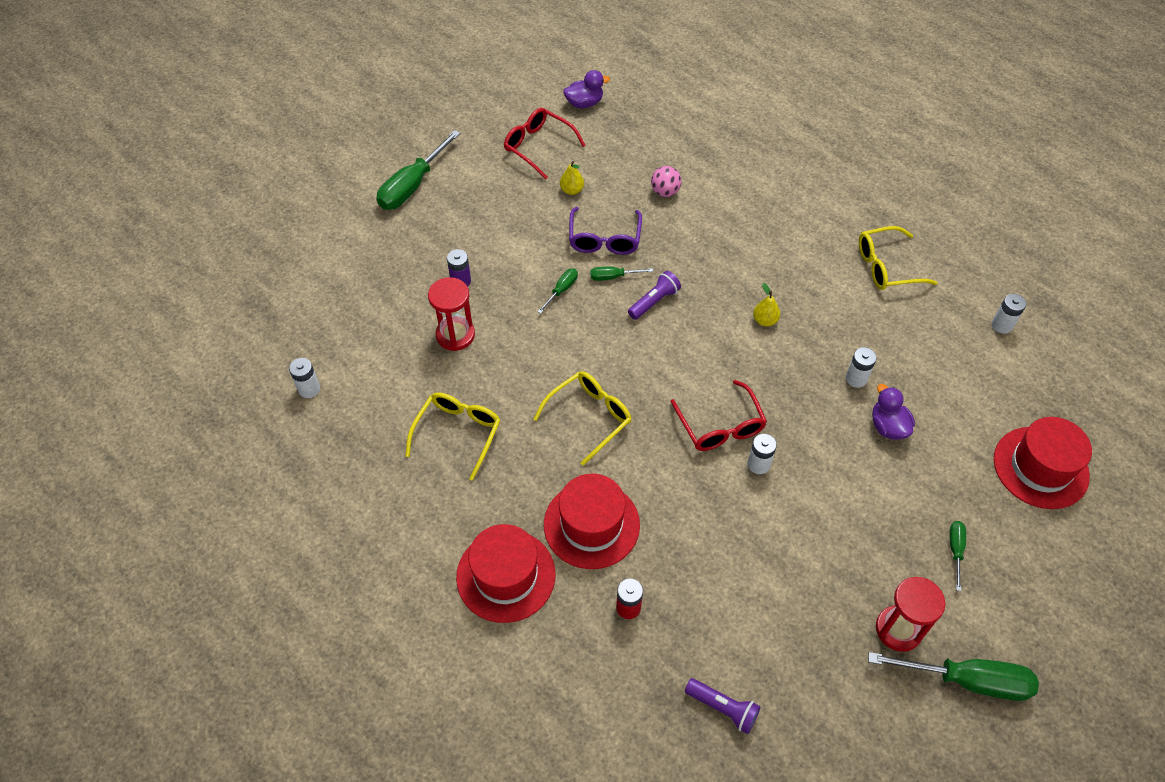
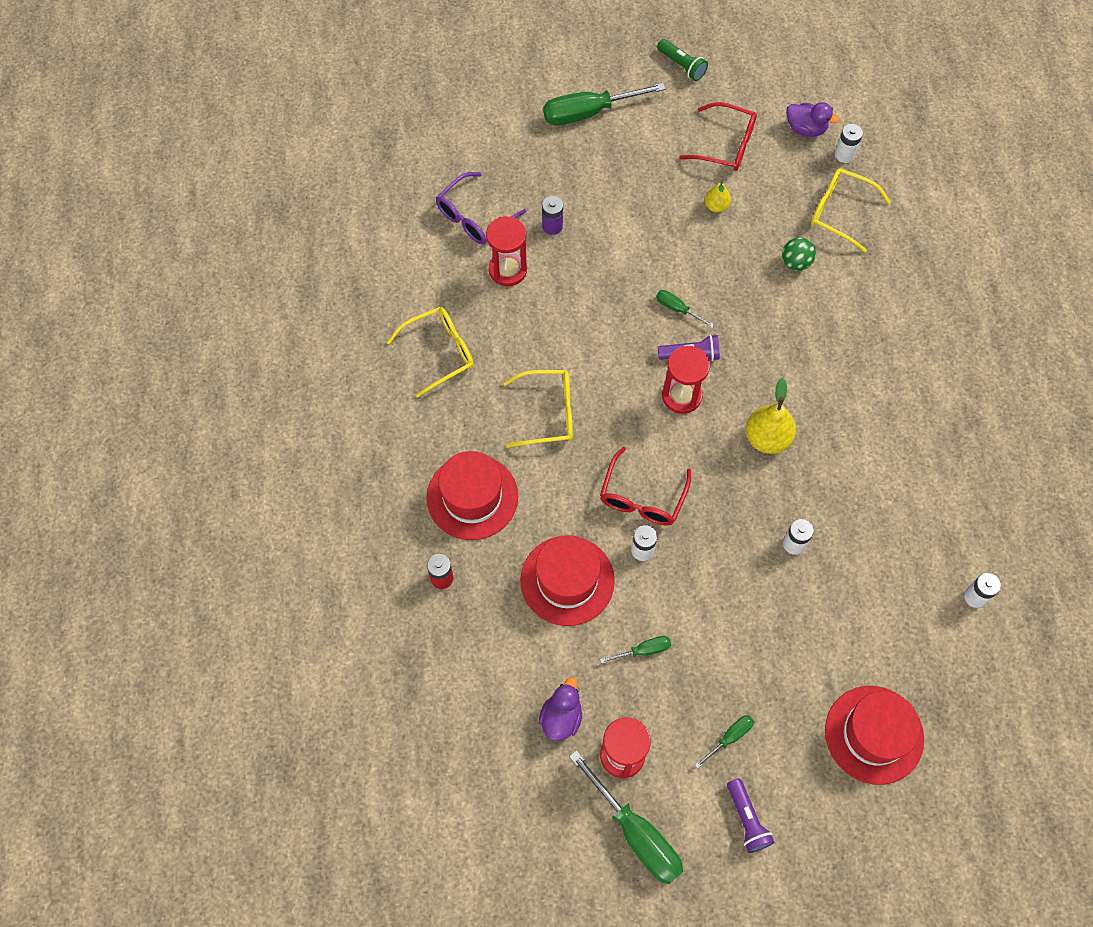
camera: 40 degrees right, 10 degrees up
(309, 389) = (365, 237): white battery -> white battery (844, 154)
(454, 114) = (682, 66): none -> green flashlight
(506, 575) = (378, 486): red hat -> red hat (567, 580)
(538, 146) = (726, 145): red glasses -> red glasses turned 120 degrees clockwise
(561, 290) = (624, 291): green screwdriver -> green screwdriver (643, 650)
(604, 239) = (702, 270): purple glasses -> purple glasses (474, 217)
(665, 192) = (796, 262): pink ball -> green ball
(676, 334) = (681, 396): none -> red hourglass
(723, 708) = (440, 701): purple flashlight -> purple flashlight (747, 819)
(765, 320) = (767, 438): yellow pear -> yellow pear, size x1.75
(886, 266) = (925, 469): yellow glasses -> yellow glasses (840, 212)
(888, 426) = (779, 602): purple duck -> purple duck (561, 717)

